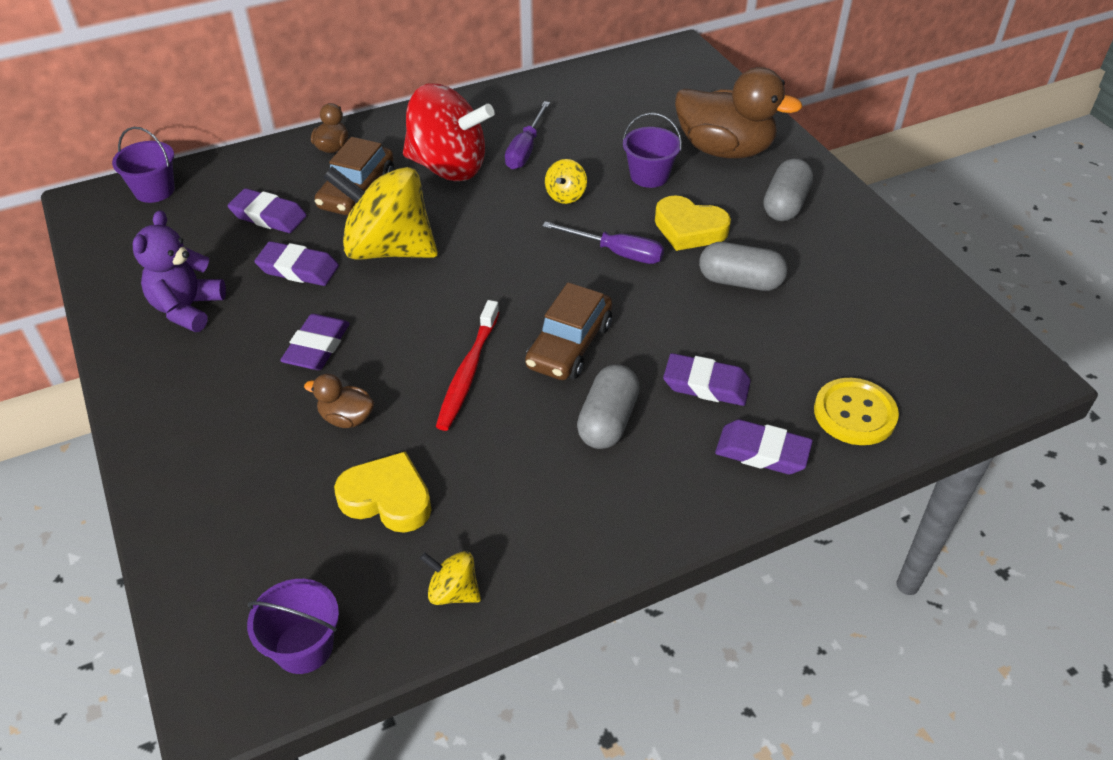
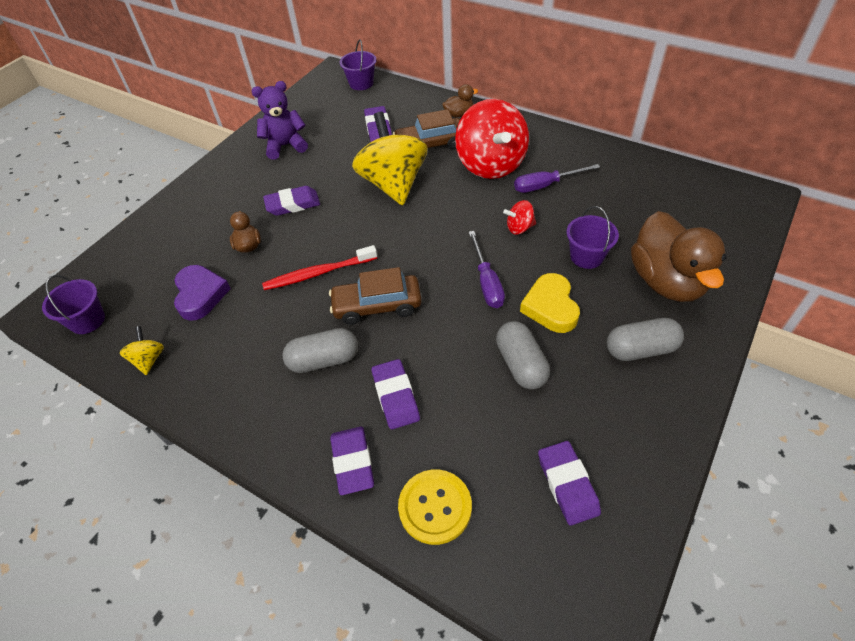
camera: 60 degrees right, 5 degrees up
(298, 269) = (346, 162): purple eraser -> purple eraser (567, 484)
(387, 498) = (200, 295): yellow heart -> purple heart
(565, 195) = (519, 228): yellow spinning top -> red spinning top

